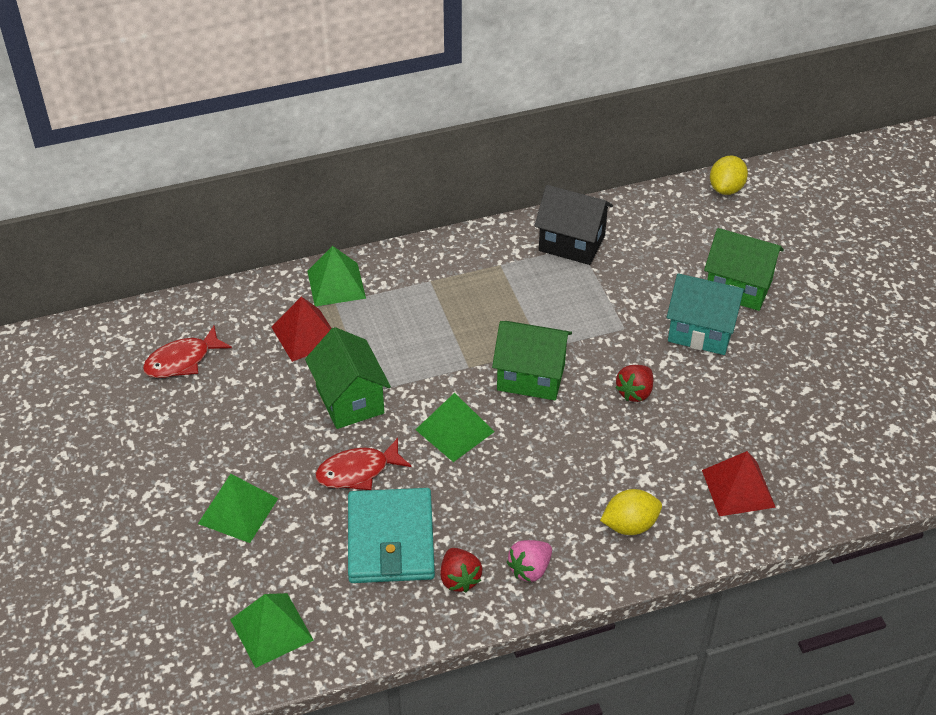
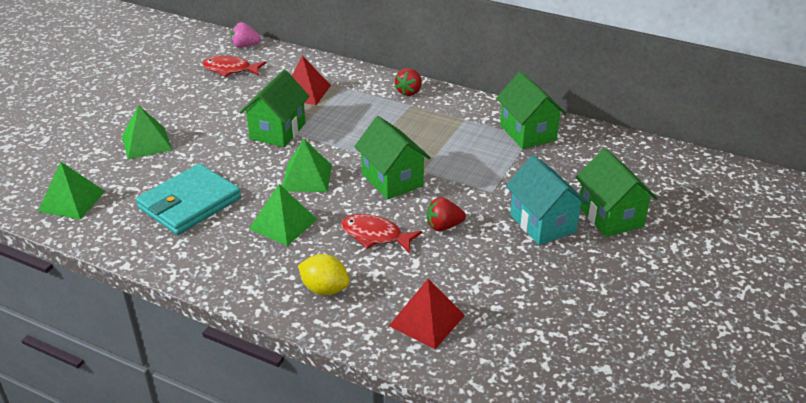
camera: 45 degrees right, 10 degrees down
(336, 284) = (357, 80): green pyramid -> green pyramid (283, 224)
(358, 471) = (227, 163): red fish -> red fish (375, 236)
(459, 579) = (190, 245): red strawberry -> red strawberry (409, 92)
(530, 569) = (232, 268): pink strawberry -> pink strawberry (245, 46)
(571, 243) = (528, 133): black house -> green house
(726, 189) = (689, 161): yellow lemon -> none

